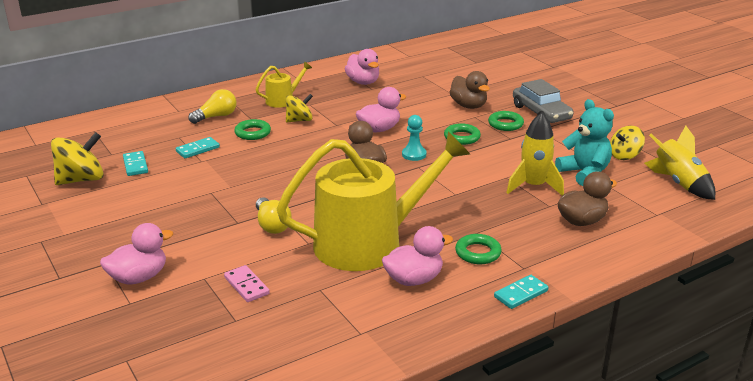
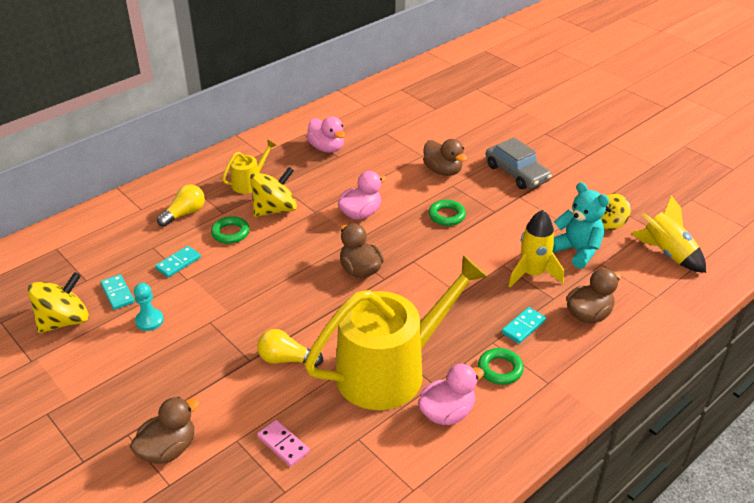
camera: 10 degrees left, 10 degrees up
(139, 277) = (168, 449): pink duck -> brown duck
(272, 225) = (286, 359): yellow light bulb -> yellow light bulb turned 135 degrees clockwise
(299, 120) = (275, 209): yellow spinning top -> yellow spinning top, size x1.54
(414, 154) = (405, 245): turquoise pawn -> turquoise pawn (149, 321)
(505, 124) = (485, 192): green ring -> none
(521, 294) = (553, 417): turquoise domino -> turquoise domino (523, 327)

